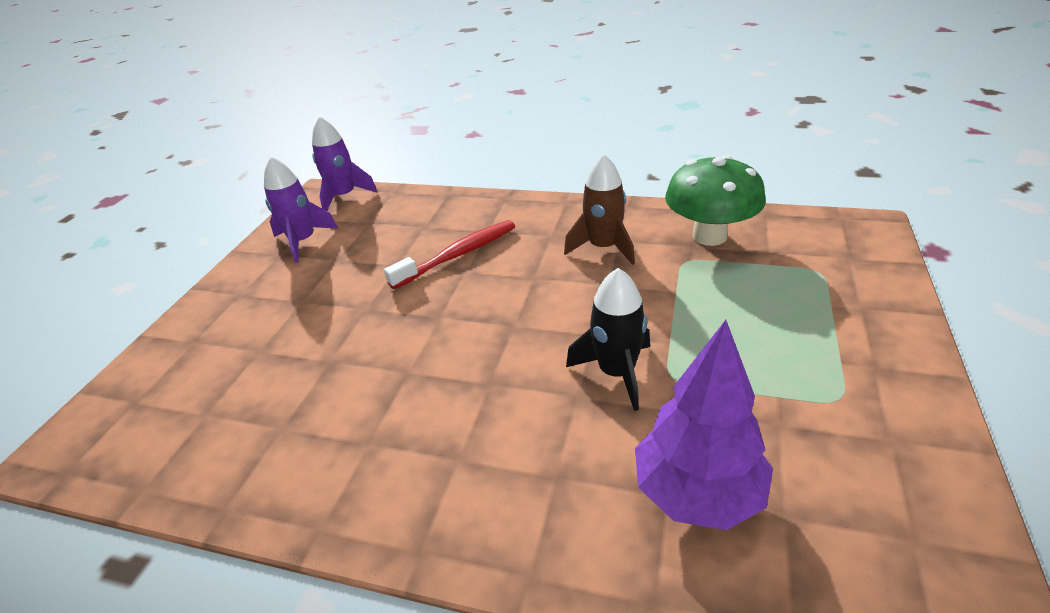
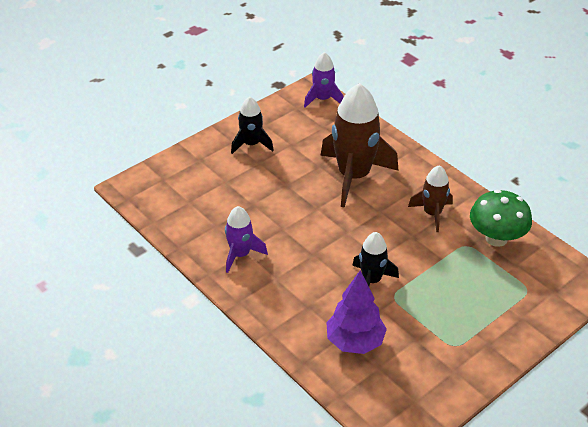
camera: 30 degrees right, 5 degrees up
(273, 284) = (251, 144): none -> black rocket
(303, 241) = (281, 123): purple rocket -> purple rocket (240, 254)
(458, 255) = (354, 176): red toothbrush -> brown rocket

